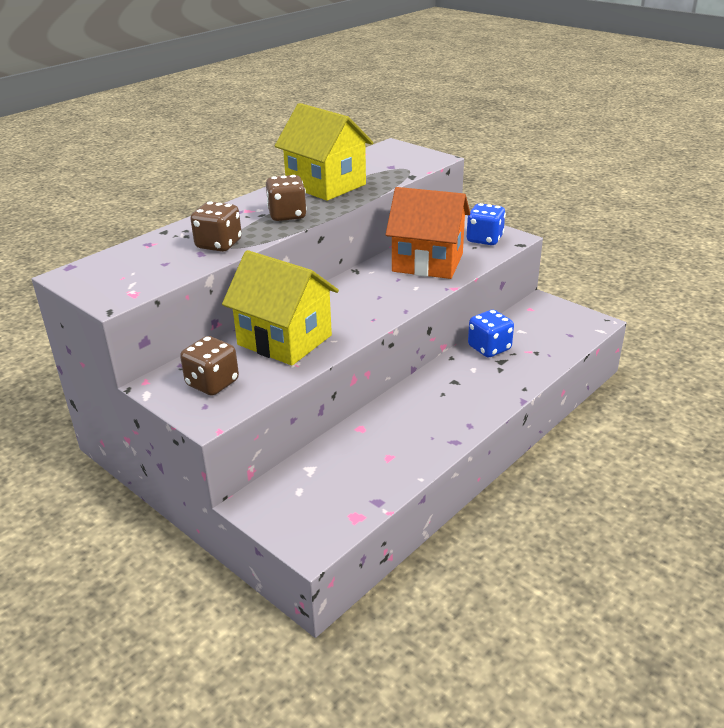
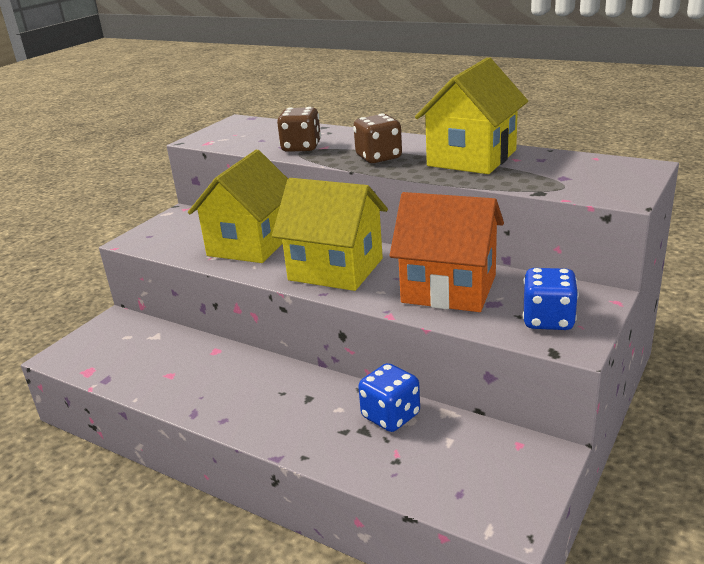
camera: 80 degrees right, 5 degrees down
(212, 383) = (180, 231): brown dice -> none
(368, 302) = (336, 269): none -> yellow house
(427, 263) = (449, 289): orange house -> orange house turned 75 degrees counterclockwise

